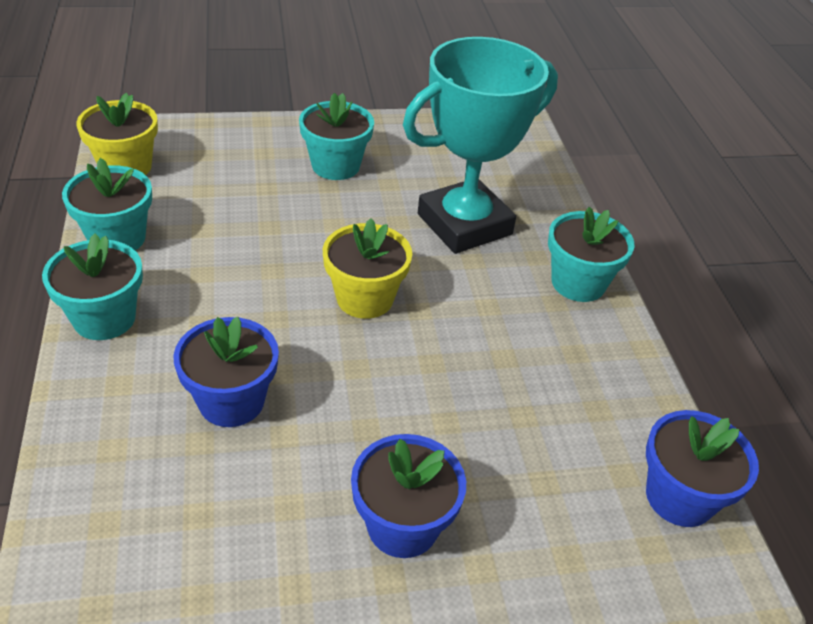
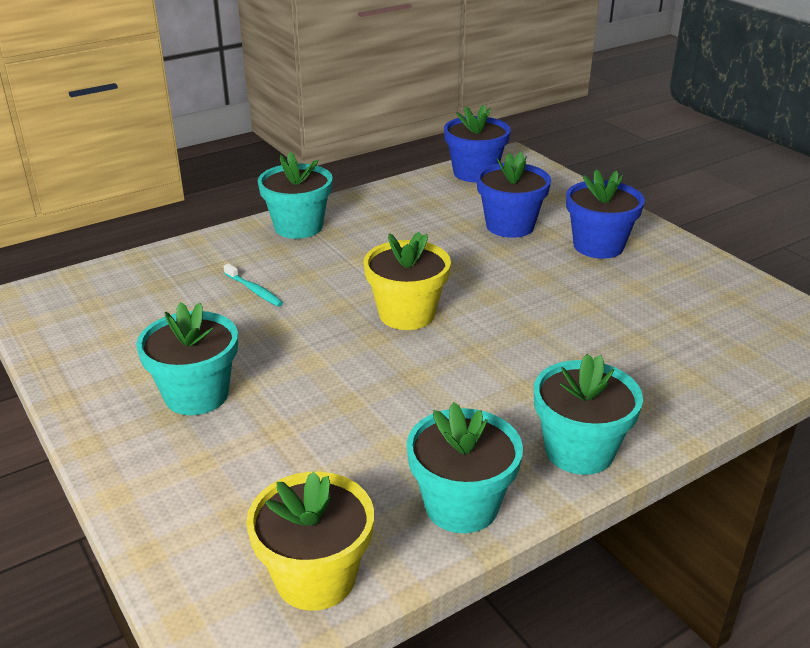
camera: 110 degrees left, 10 degrees down
(231, 401) = (585, 340): blue flower pot -> blue flower pot (510, 226)
(464, 224) = (254, 290): turquoise trophy -> turquoise toothbrush

